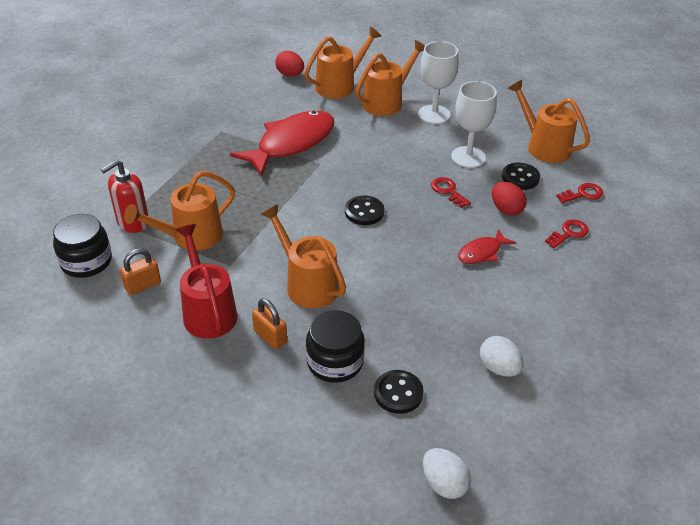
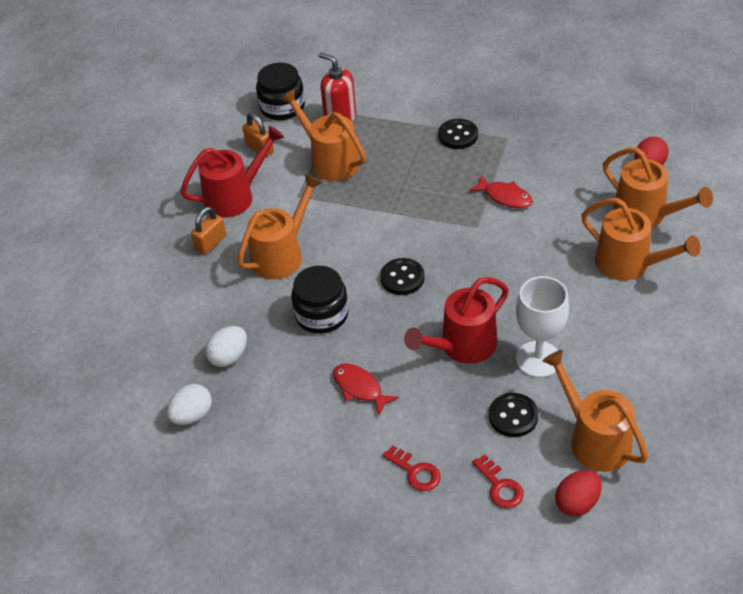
camera: 85 degrees right, 5 degrees up
(291, 143) = (505, 197): red fish -> red fish, size x0.48
(335, 362) = (186, 292): black jar -> black jar (321, 314)
(398, 393) = (154, 342): black button -> black button (458, 135)
(434, 114) = (621, 315): white goblet -> none
(444, 484) = (60, 386): white egg -> white egg (229, 357)
(448, 191) = (462, 346): red key -> red watering can
(506, 209) = (443, 405): red egg -> red egg (577, 503)
(543, 146) = (594, 439): orange watering can -> orange watering can turned 75 degrees counterclockwise

